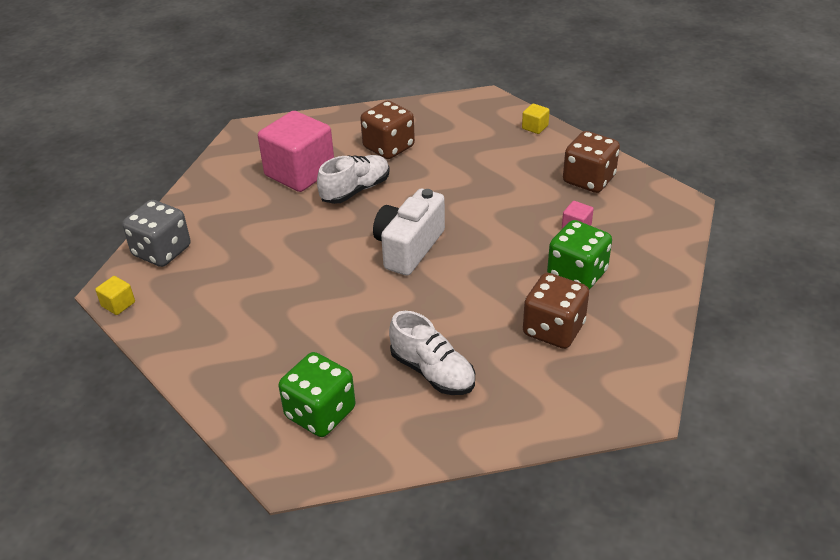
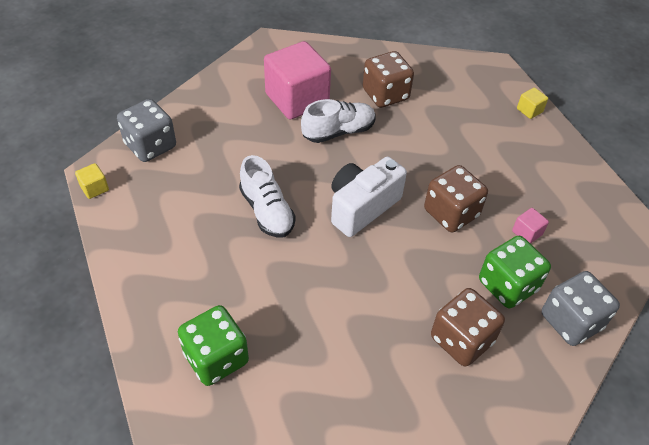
camera: 15 degrees right, 10 degrees up
(432, 372) = (331, 348): white shoe -> white shoe (267, 211)
(588, 180) = (559, 183): brown dice -> brown dice (451, 213)
(647, 286) = (571, 321): none -> grey dice

